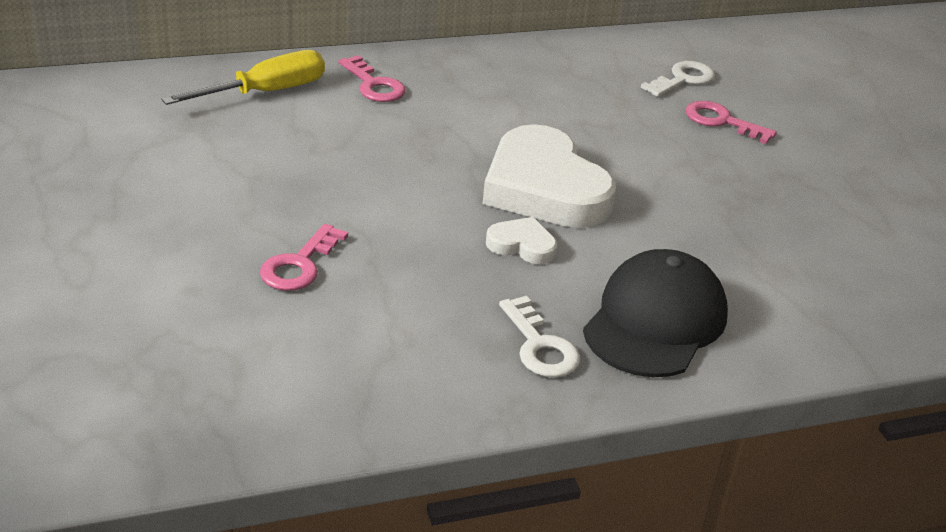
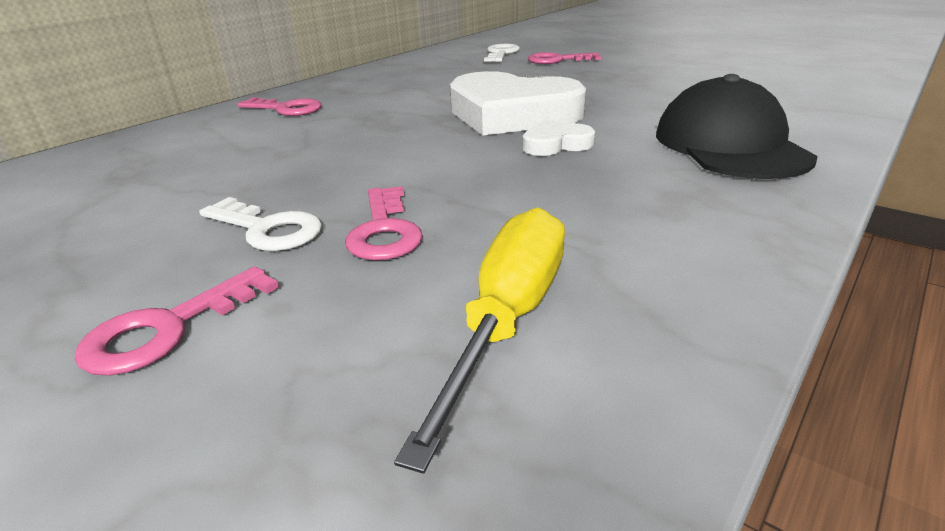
camera: 30 degrees left, 5 degrees down
(132, 273) = (168, 329): none -> pink key
(265, 92) = (185, 139): yellow screwdriver -> yellow screwdriver (508, 318)
(540, 346) = (695, 192): white key -> white key (268, 229)

